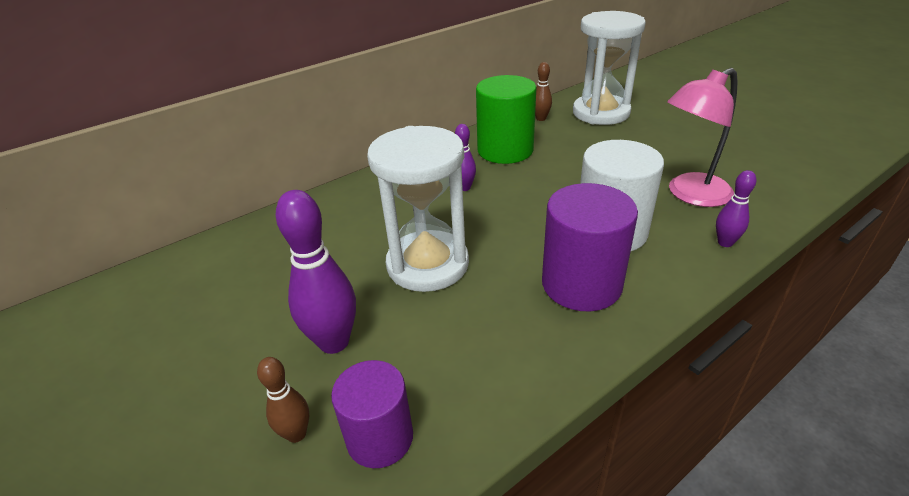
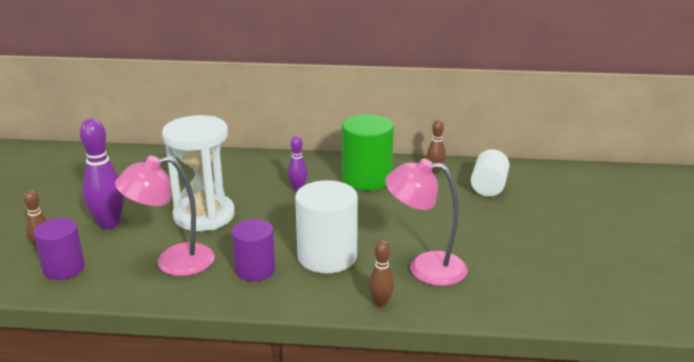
camera: 40 degrees right, 10 degrees down
(492, 333) = (173, 262): none -> pink lamp
(581, 284) = (255, 269): purple cylinder -> purple cylinder, size x0.65
(601, 113) = (488, 187): white hourglass -> white cylinder
(725, 243) = (381, 302): purple bowling pin -> brown bowling pin

